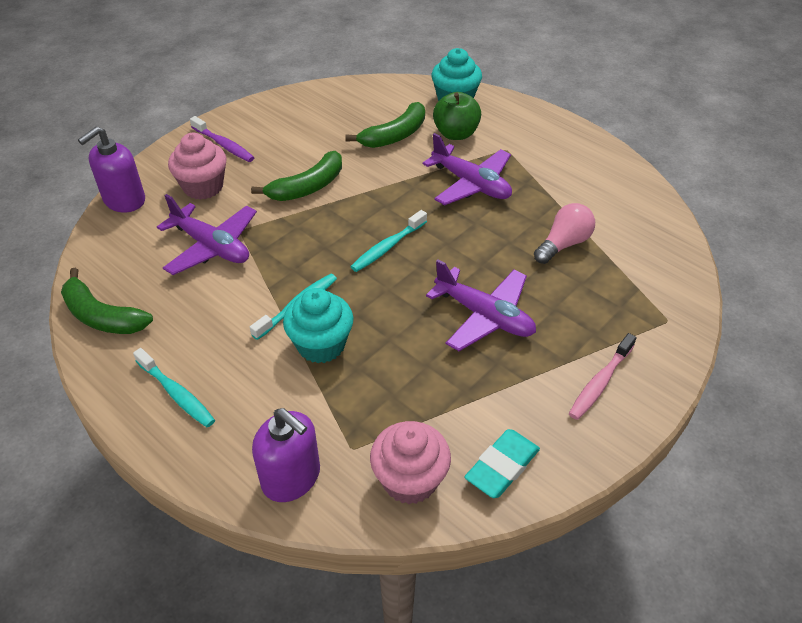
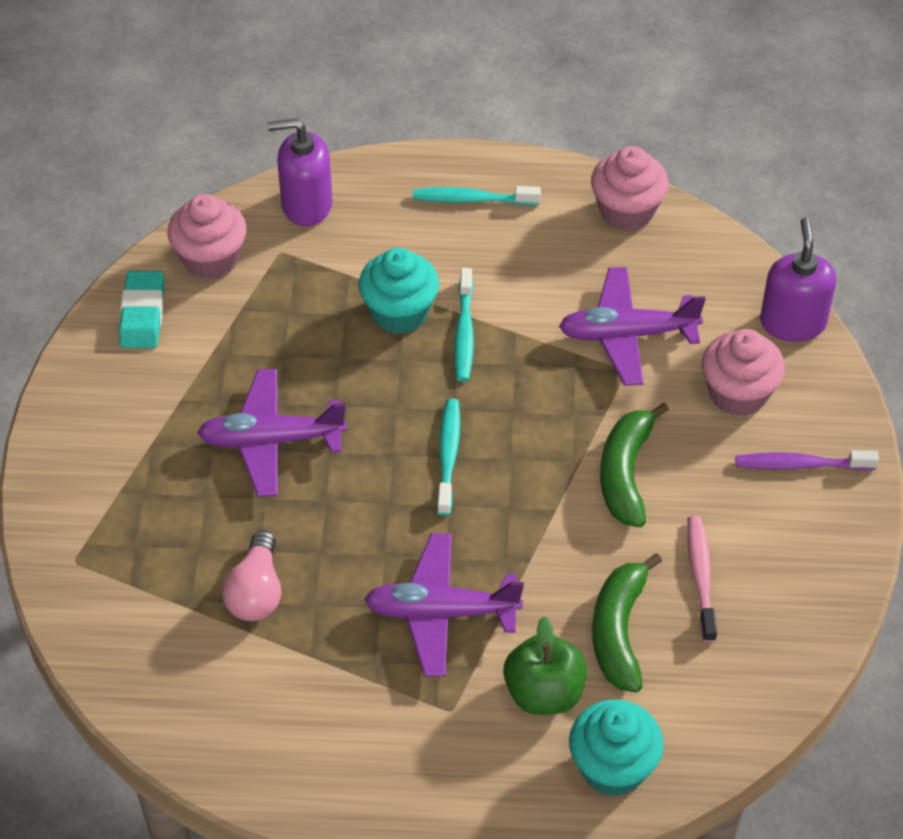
camera: 140 degrees right, 5 degrees up
(102, 316) = (626, 211): green banana -> pink cupcake
(600, 382) = (105, 443): pink toothbrush -> pink toothbrush (700, 576)

